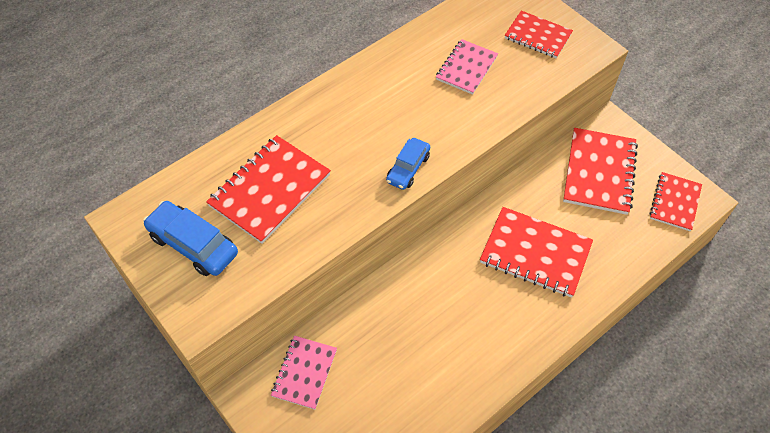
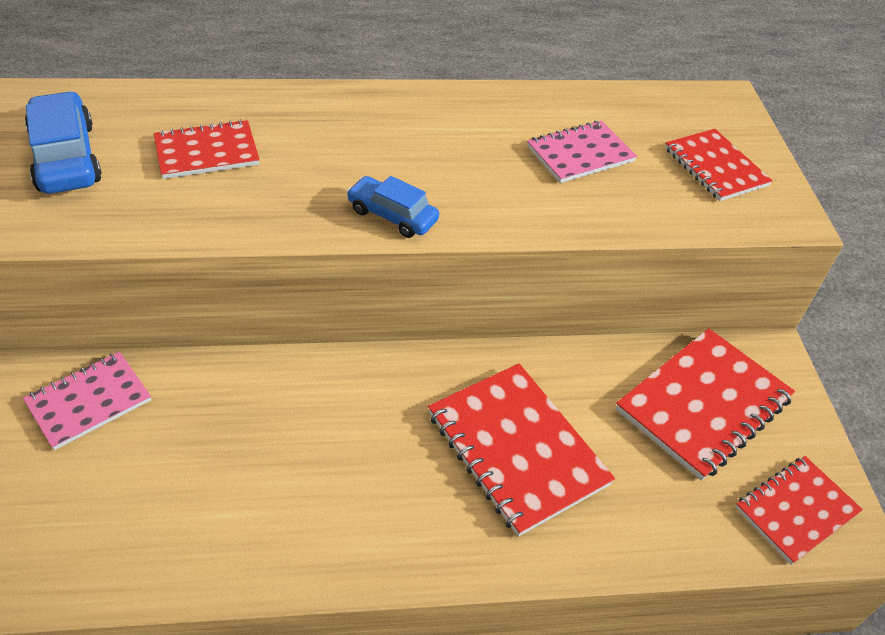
camera: 30 degrees right, 10 degrees down
(270, 190) = (207, 152): red notebook -> red notebook, size x0.63
(408, 168) = (392, 215): blue car -> blue car turned 60 degrees clockwise

